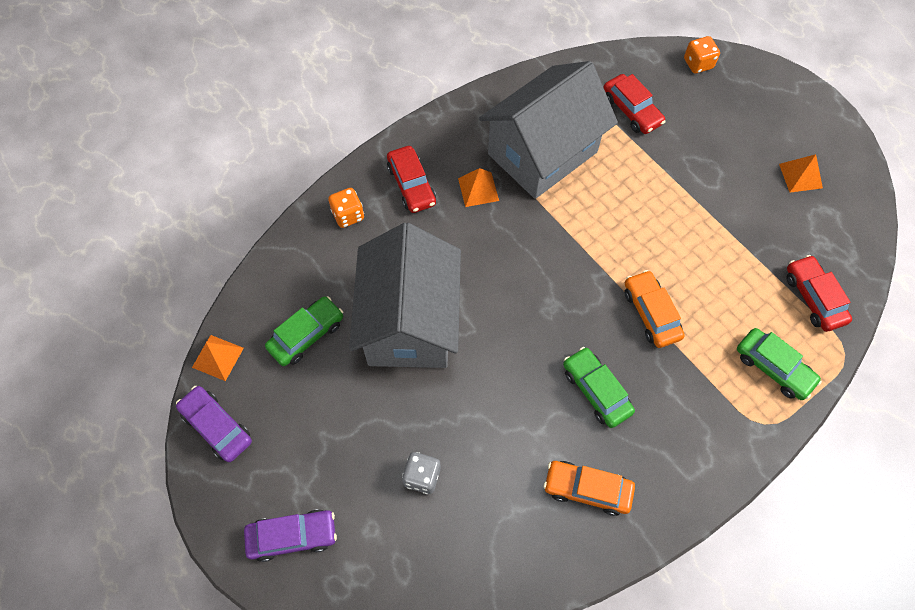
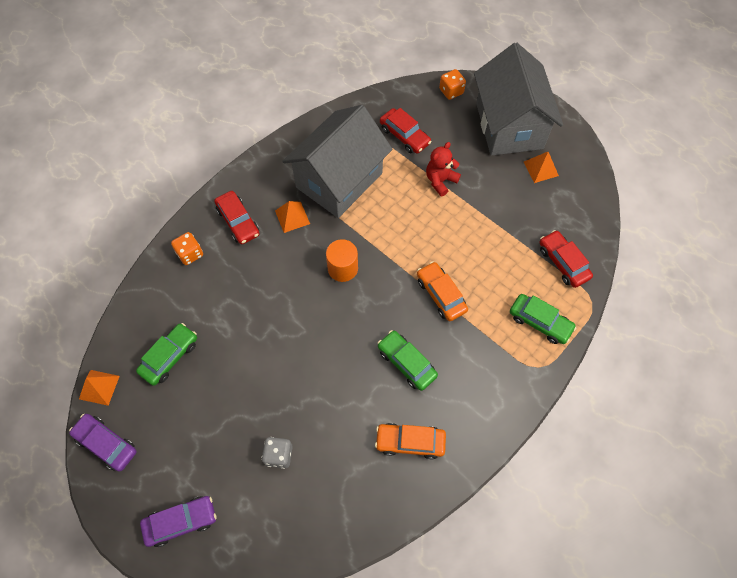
camera: 10 degrees left, 0 degrees up
(409, 322) = (252, 333): grey house -> grey house (509, 126)
(532, 261) = (342, 268): none -> orange cylinder
(669, 172) = (440, 181): none -> red teddy bear

